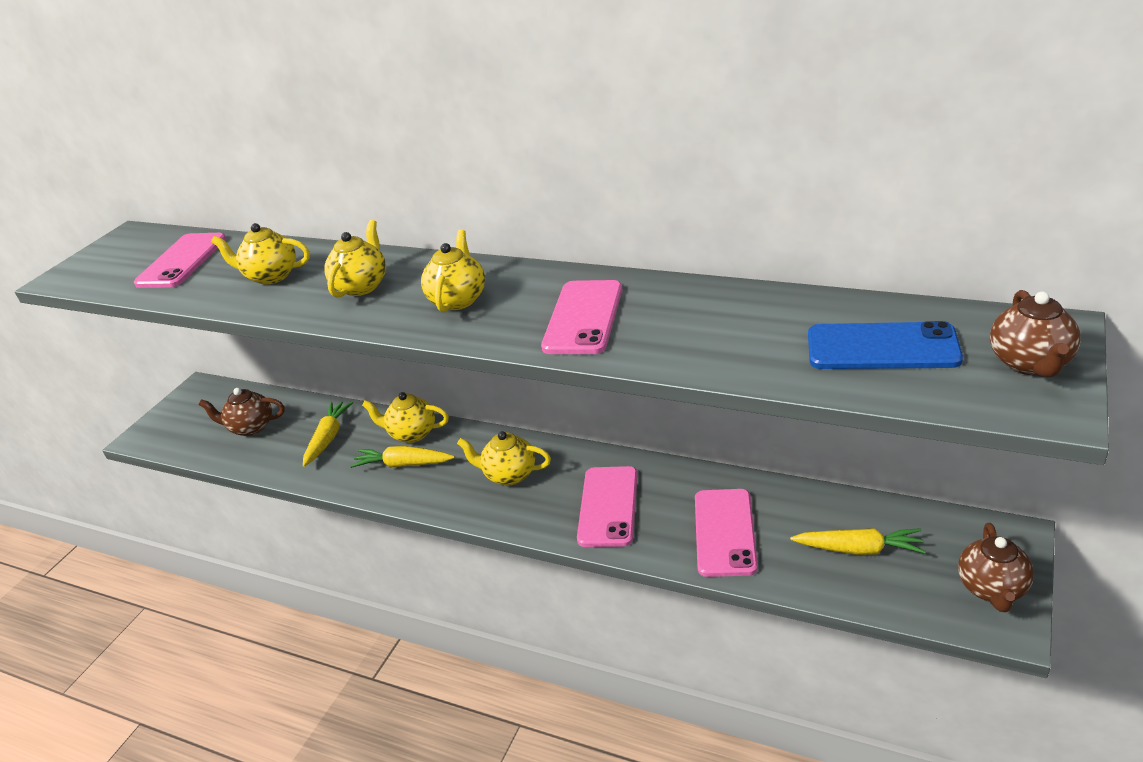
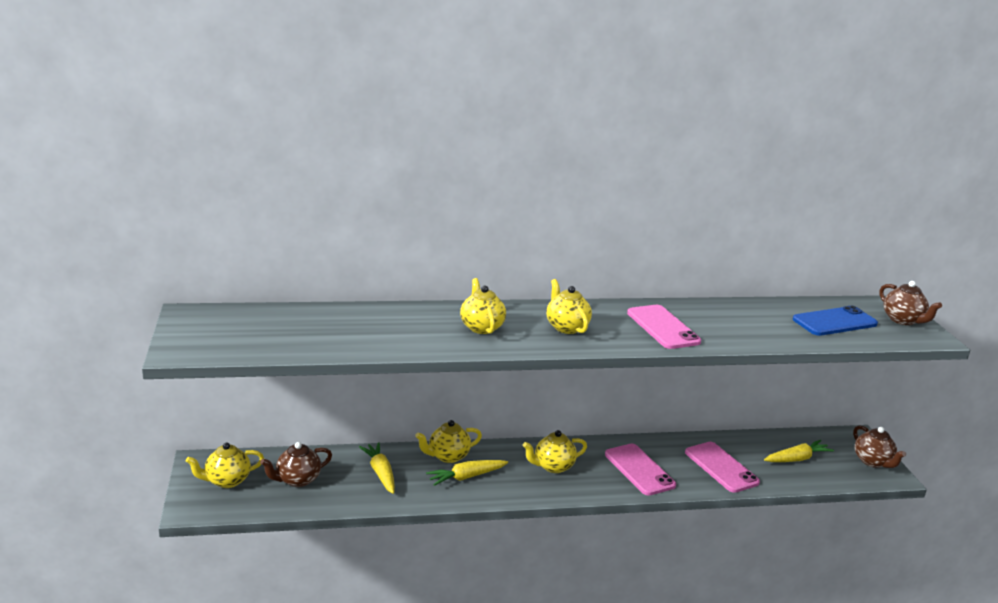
camera: 40 degrees left, 10 degrees down
(182, 261) = (288, 327): pink phone -> none
(271, 276) = (393, 329): yellow teapot -> yellow teapot (227, 481)

